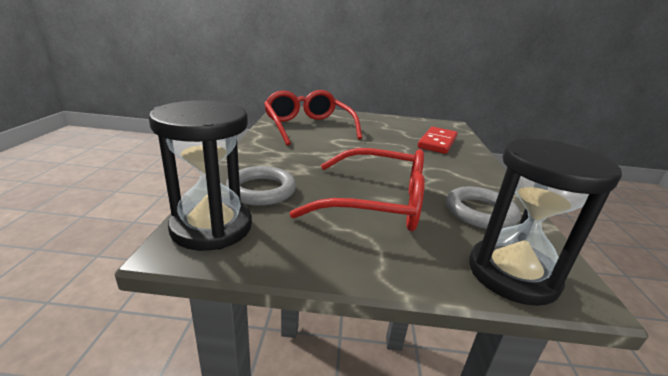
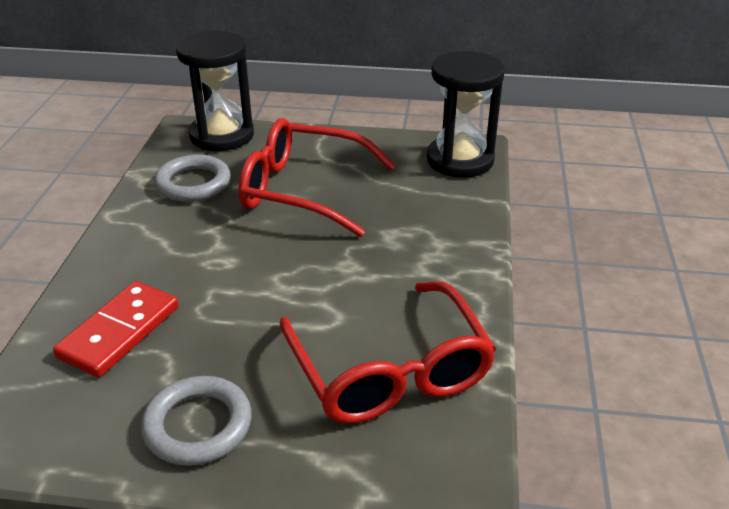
camera: 175 degrees left, 10 degrees up
(261, 190) = (432, 199): grey ring -> grey ring (198, 425)

